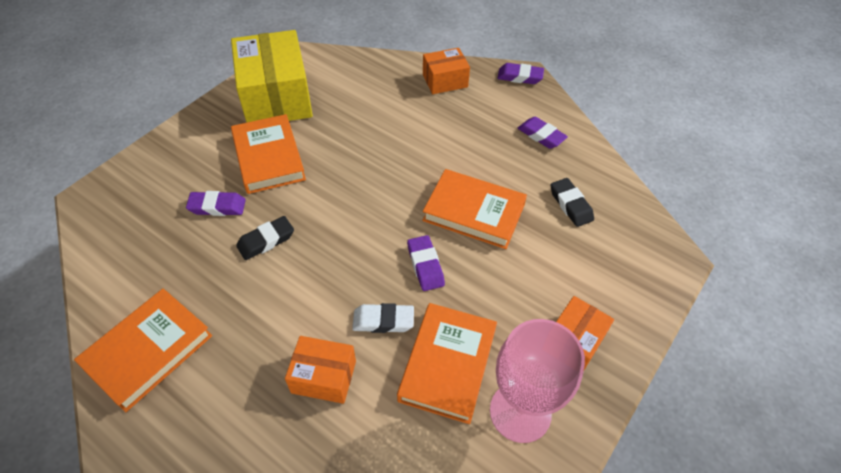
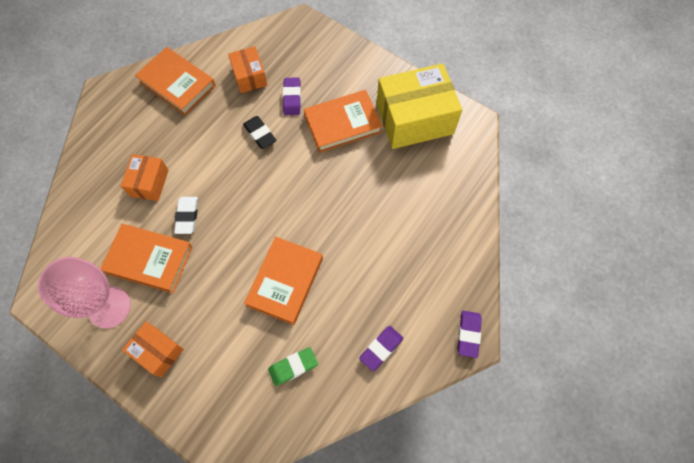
camera: 90 degrees right, 15 degrees up
(425, 265) = (233, 244): purple eraser -> none
(445, 81) = (453, 259): orange box -> orange box (249, 76)
(570, 205) = (293, 367): black eraser -> green eraser

